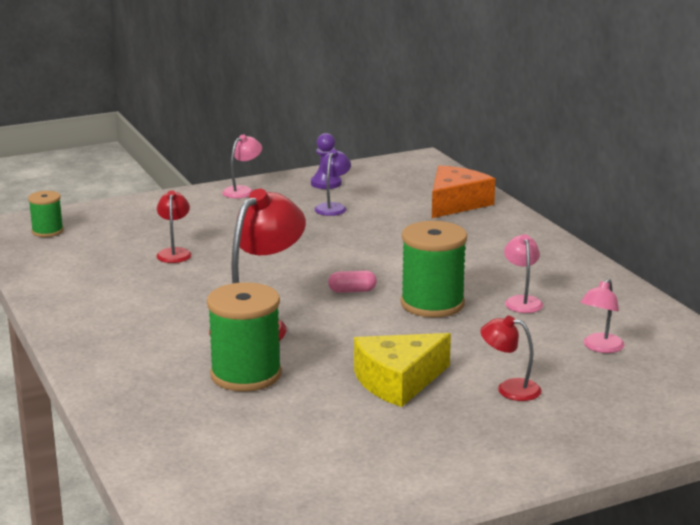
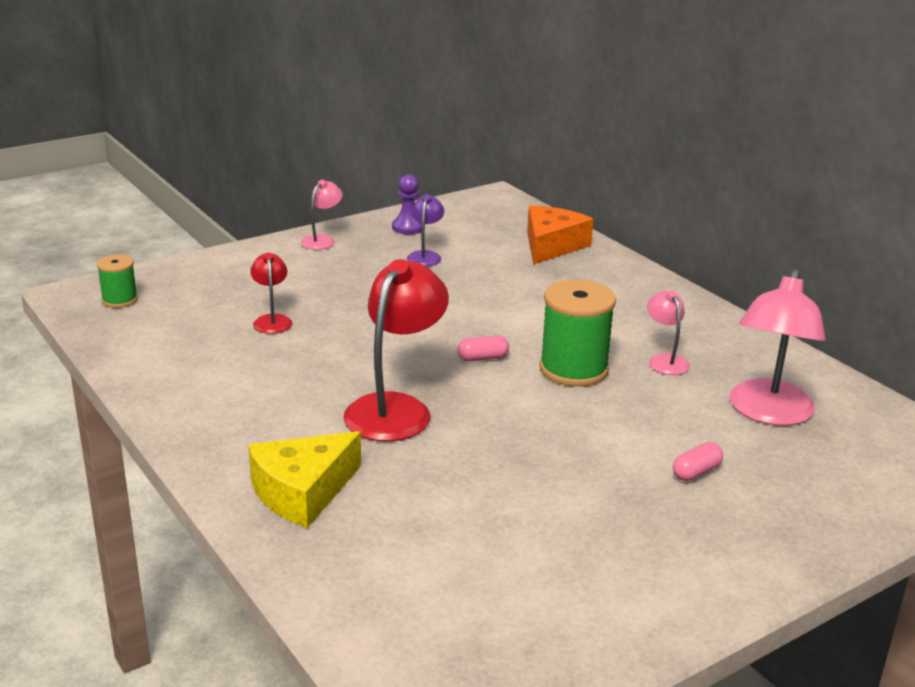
camera: 10 degrees left, 5 degrees up
(246, 375) = (403, 474): green spool -> none
(398, 381) = (574, 471): yellow cheese -> yellow cheese (302, 492)
(509, 389) = (696, 472): red lamp -> pink capsule
(600, 347) = (768, 413): pink lamp -> pink lamp, size x1.95

